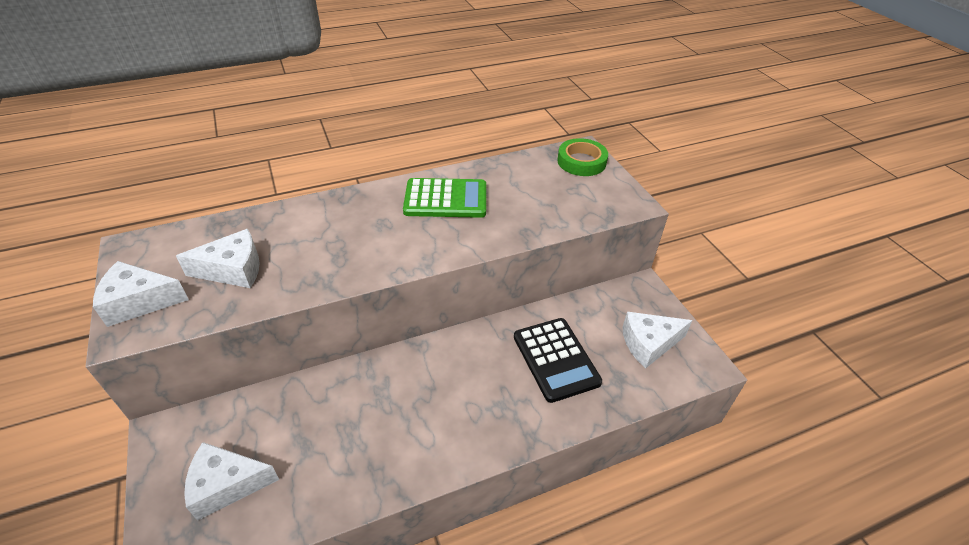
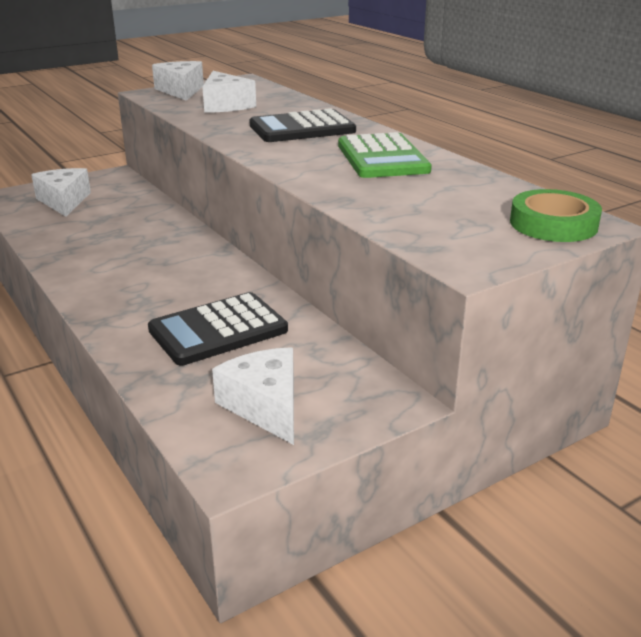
camera: 80 degrees right, 15 degrees down
(348, 228) = (302, 128): none -> black calculator

